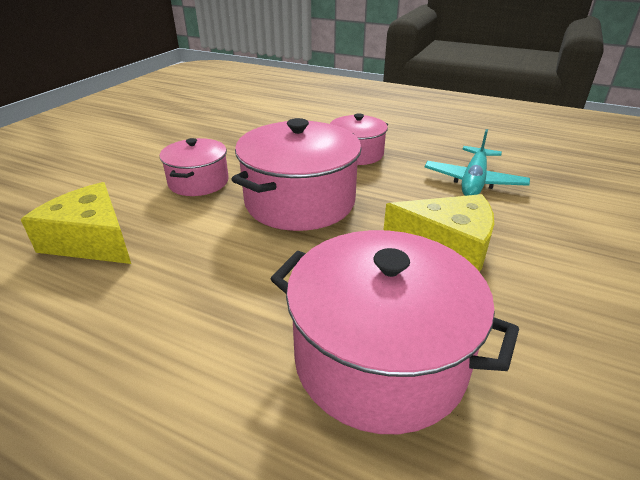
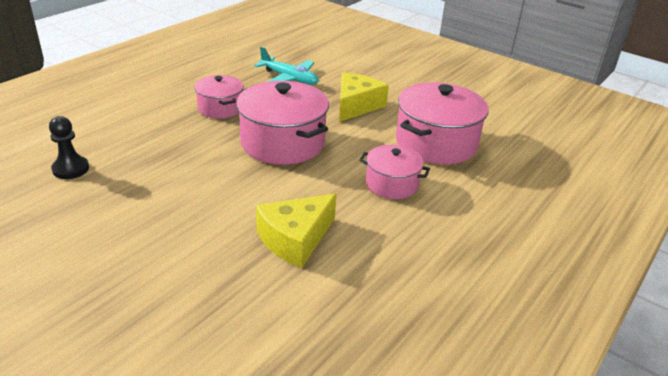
camera: 80 degrees left, 0 degrees up
(198, 182) = (223, 185): pink pot -> pink pot (391, 184)
(213, 118) = (71, 169): none -> black pawn

